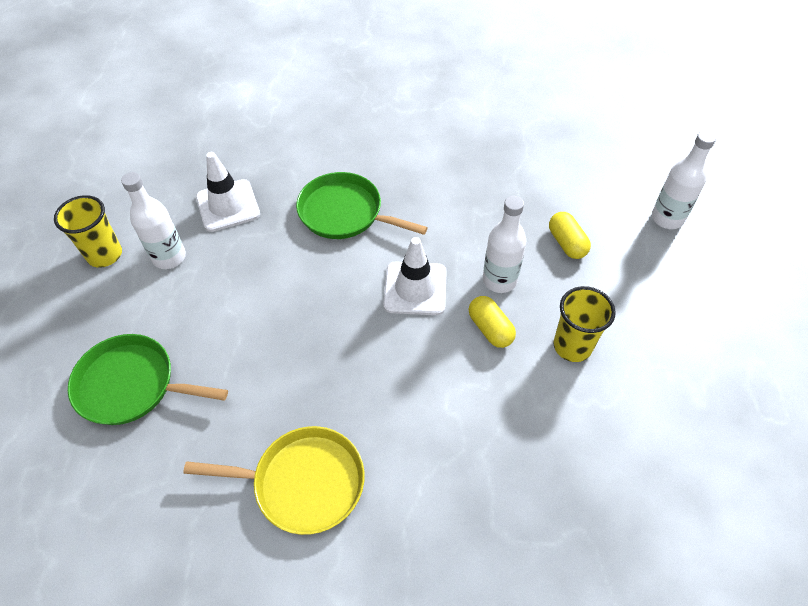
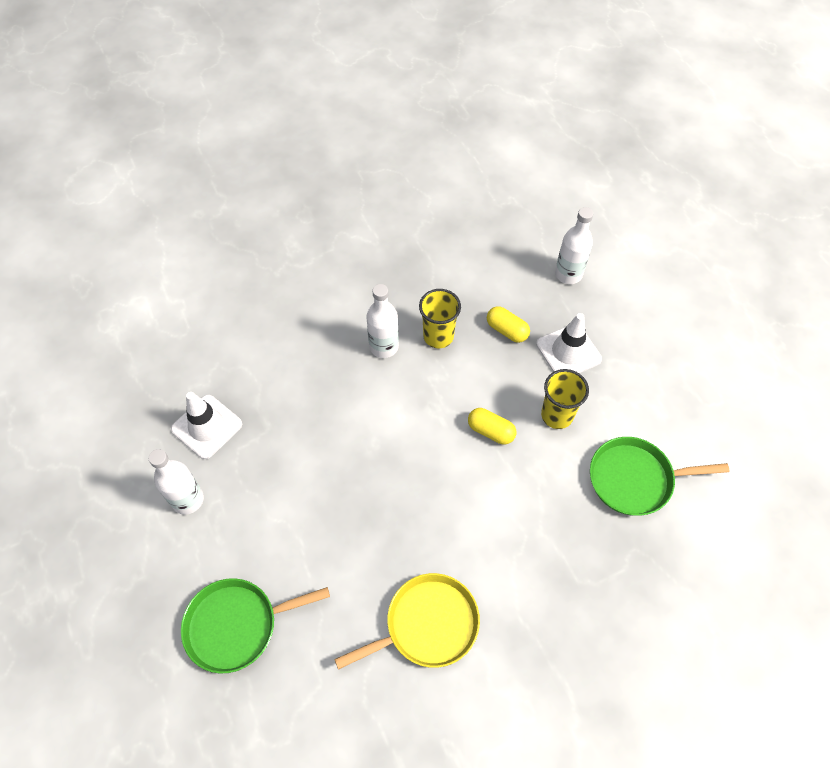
camera: 30 degrees left, 5 degrees up
(105, 255) = (125, 526): yellow cup -> yellow cup (438, 336)
(344, 213) = (314, 385): green pan -> green pan (634, 479)
(415, 288) = (414, 425): white traffic cone -> white traffic cone (568, 351)
(499, 280) = (474, 387): white bottle -> white bottle (384, 346)

